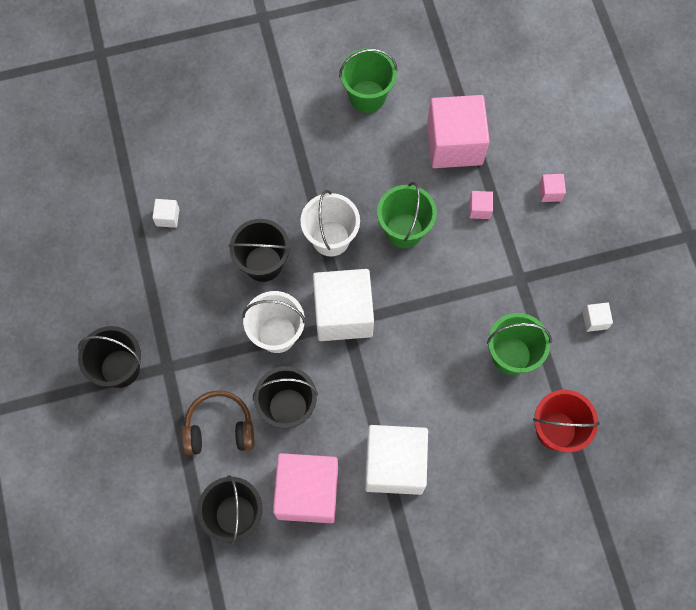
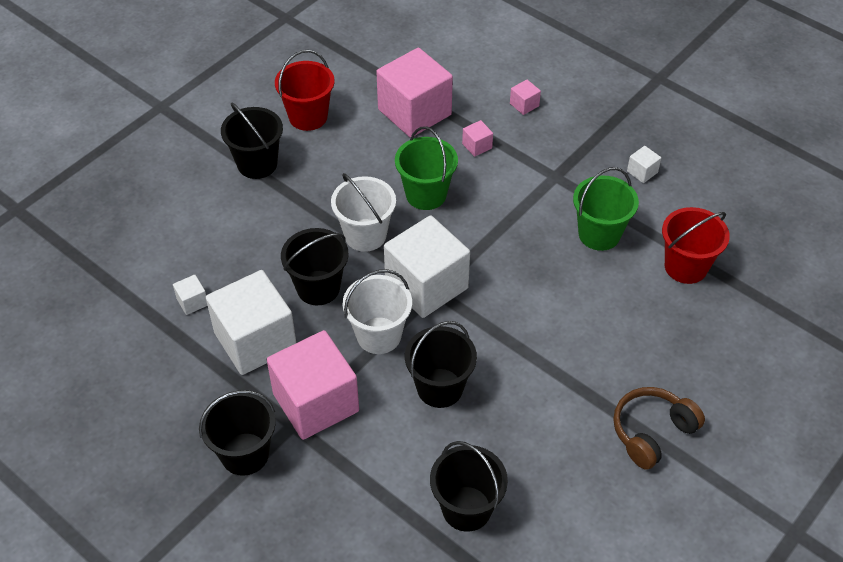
camera: 35 degrees left, 20 degrees down
(219, 428) = (388, 445): brown headphones -> brown headphones (652, 432)
(297, 119) = (257, 164): none -> black bucket
(307, 492) = (518, 446): pink cube -> pink cube (316, 402)
(367, 96) = (308, 117): green bucket -> red bucket
(394, 464) = (576, 374): white cube -> white cube (255, 340)

